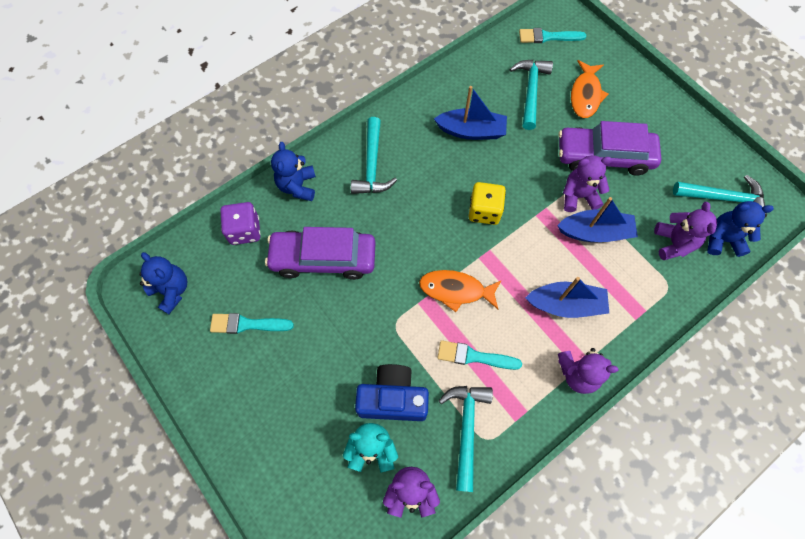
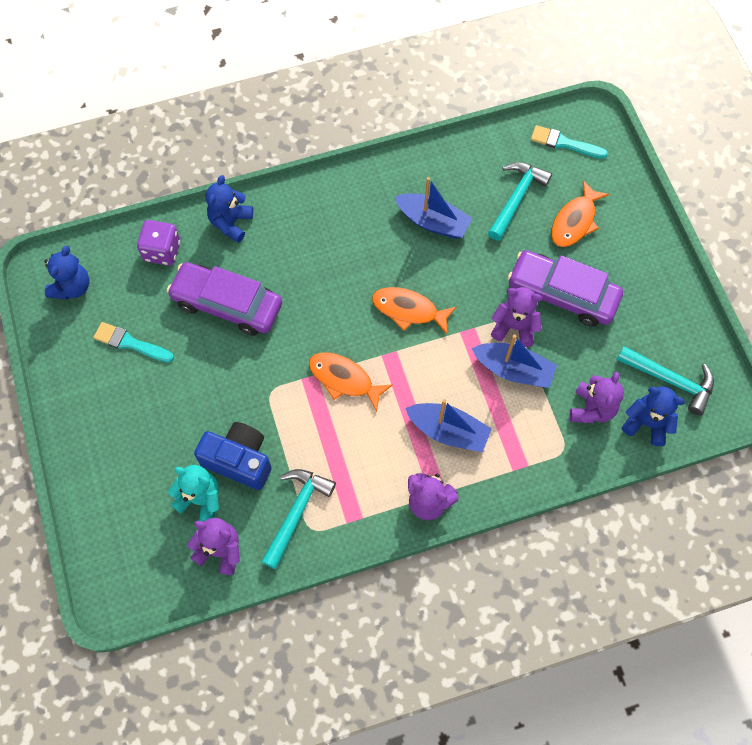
camera: 20 degrees right, 0 degrees up
(172, 291) = (72, 287): blue teddy bear -> blue teddy bear turned 45 degrees clockwise
(372, 165) = (314, 225): turquoise hammer -> none
(474, 356) = (334, 449): turquoise brush -> none
(484, 211) = (408, 310): yellow dice -> orange fish

